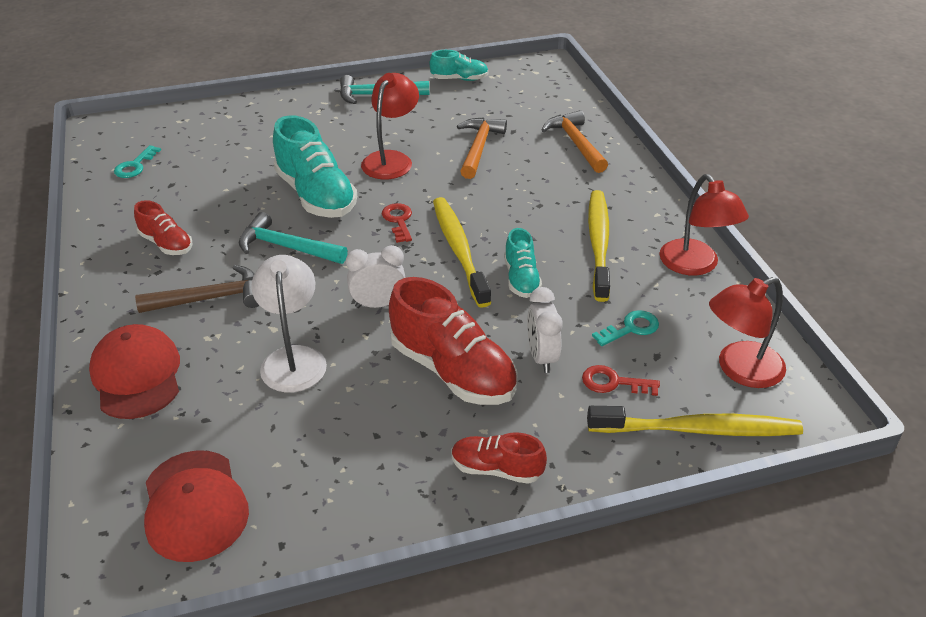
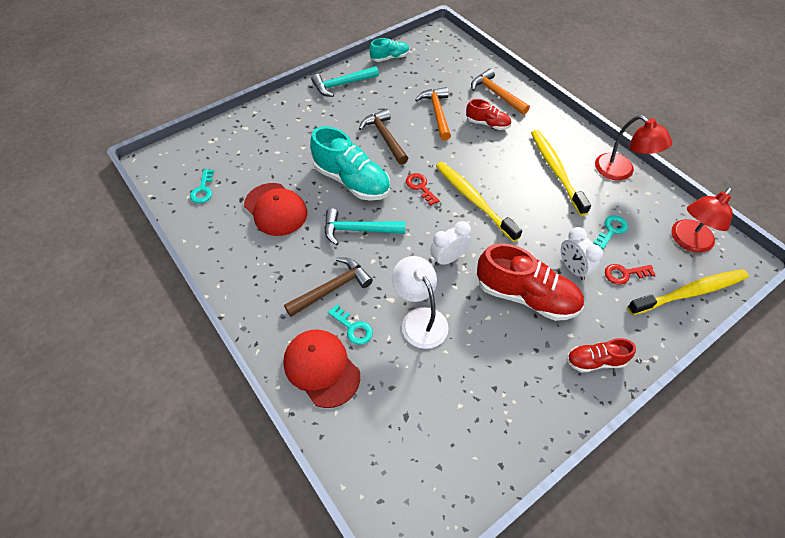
camera: 20 degrees left, 15 degrees up
(166, 244) = (271, 251): red shoe -> red shoe (487, 124)
(194, 505) = (427, 457): red cap -> red cap (275, 209)
(205, 345) = (353, 328): none -> turquoise key
(391, 159) = (385, 137): red lamp -> brown hammer
(521, 279) = (525, 212): turquoise shoe -> none

